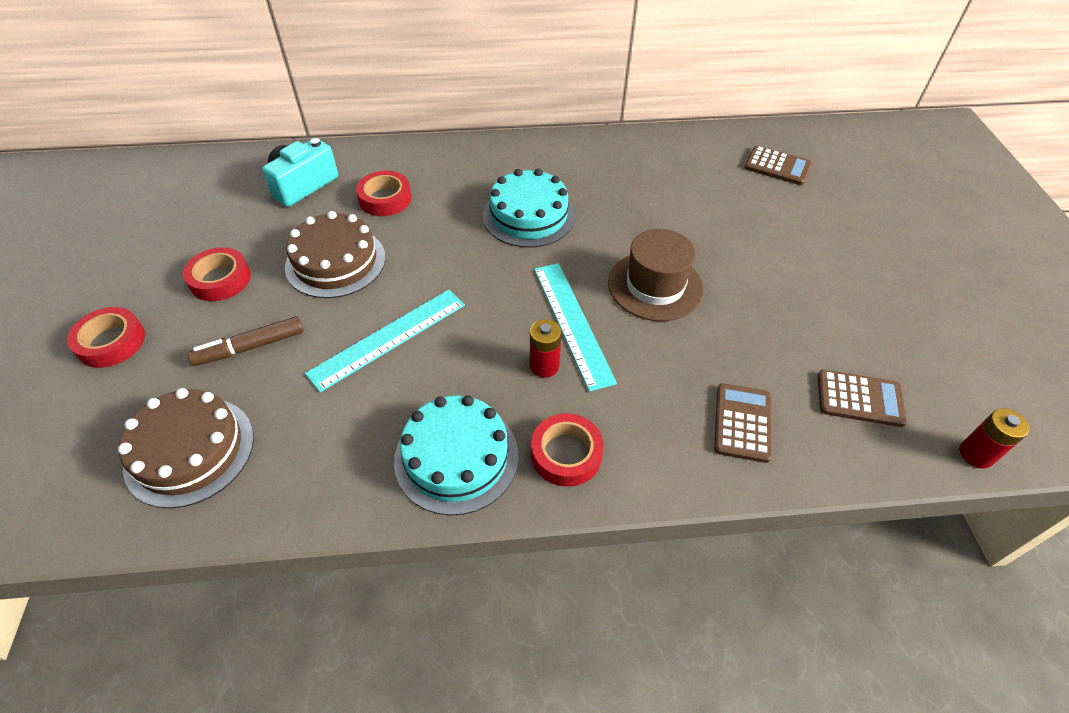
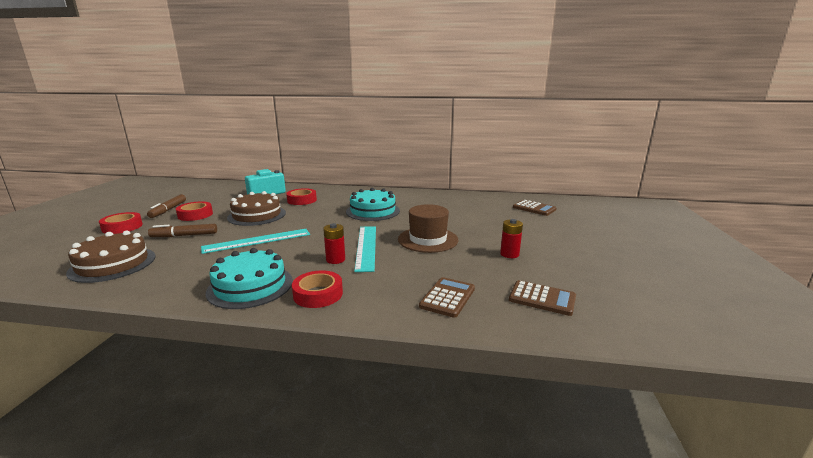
camera: 15 degrees right, 30 degrees down
(155, 272) = (168, 210): none -> brown marker
(976, 454) = (628, 337): red battery -> red battery (509, 254)

